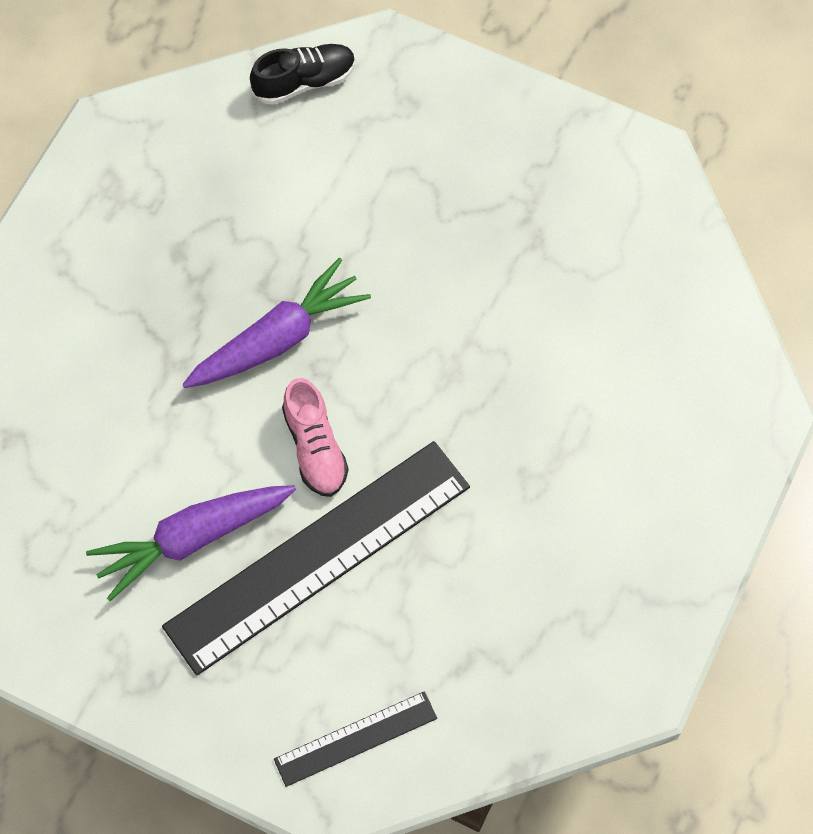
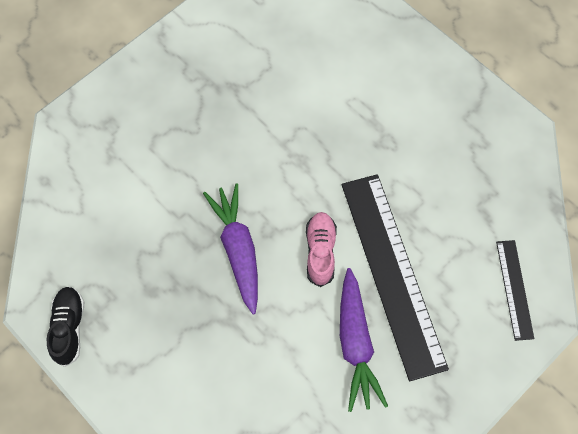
camera: 70 degrees left, 0 degrees up
(304, 82) = (64, 176): black shoe -> black shoe (69, 328)
(315, 447) = (320, 252): pink shoe -> pink shoe turned 90 degrees counterclockwise

